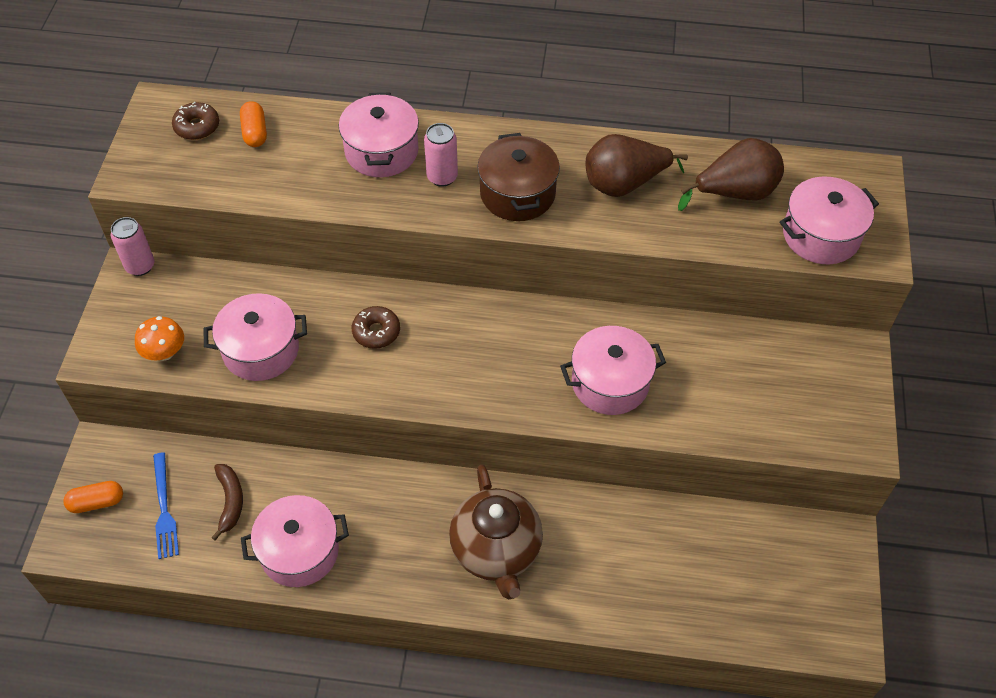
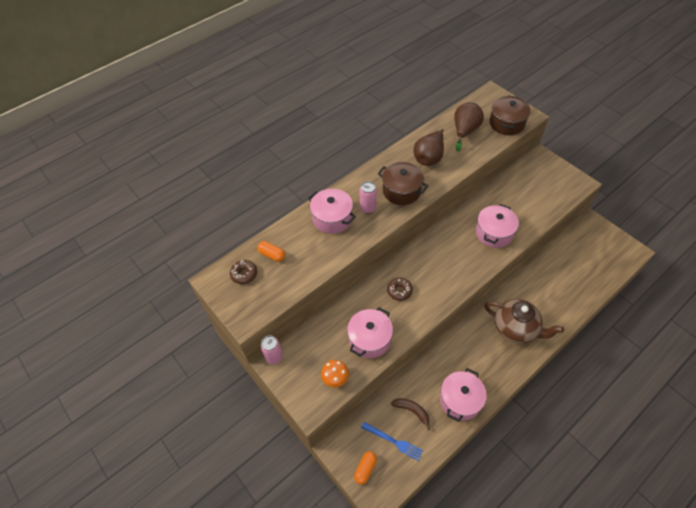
camera: 45 degrees left, 0 degrees up
(821, 235) = (506, 123): pink pot -> brown pot

